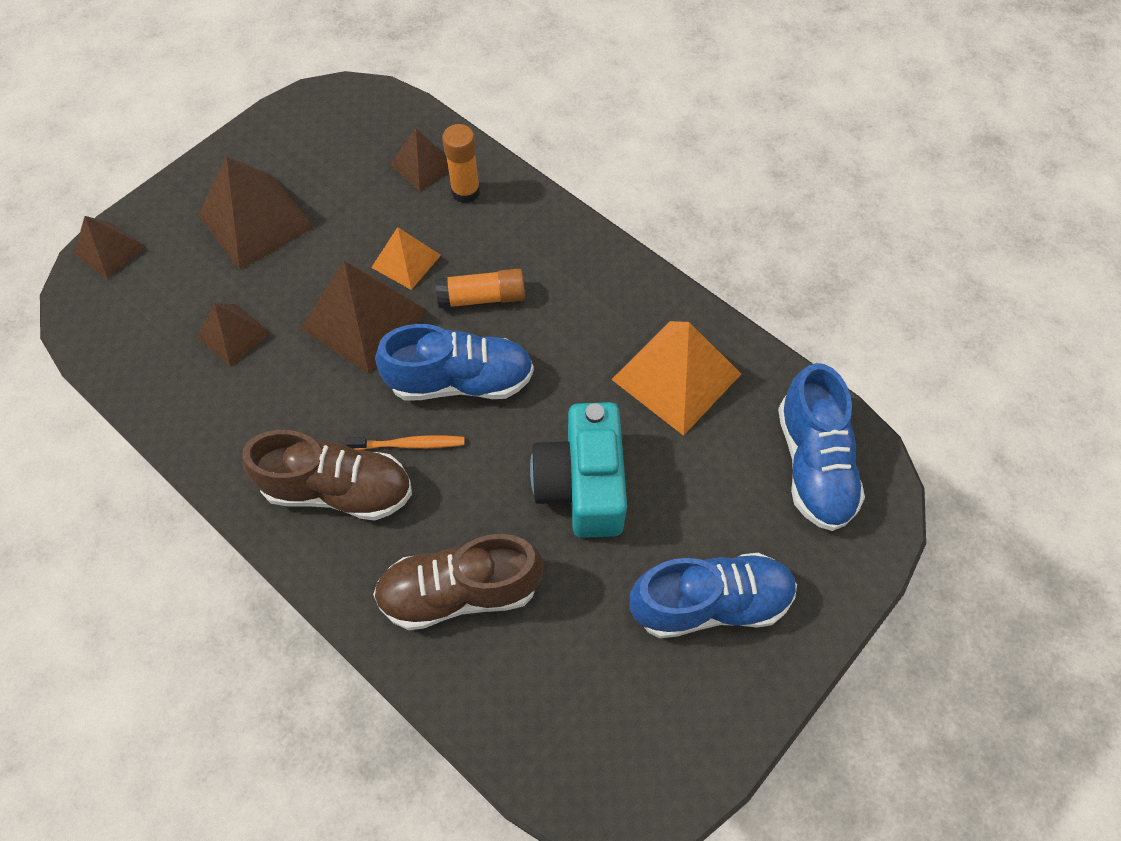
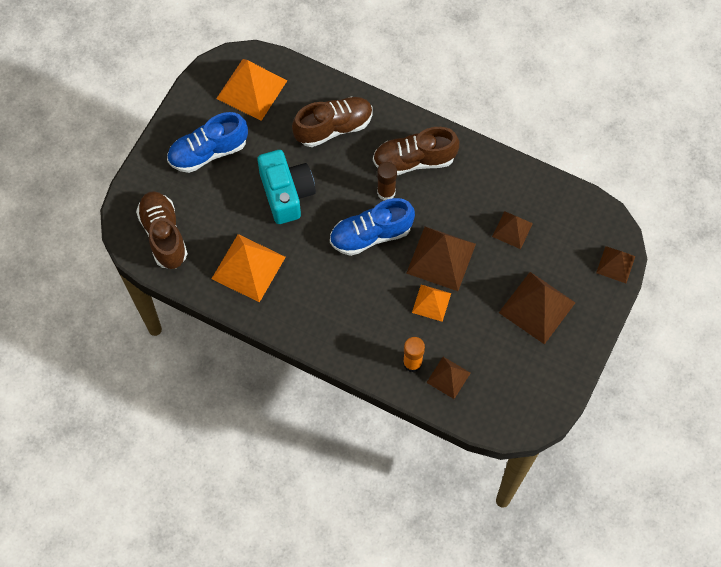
camera: 165 degrees right, 5 degrees up
(409, 444) = (386, 192): orange toothbrush -> brown glue stick
(482, 297) = (376, 289): orange glue stick -> none
(598, 720) = (251, 89): none -> orange pyramid
(813, 464) = (164, 235): blue shoe -> brown shoe

